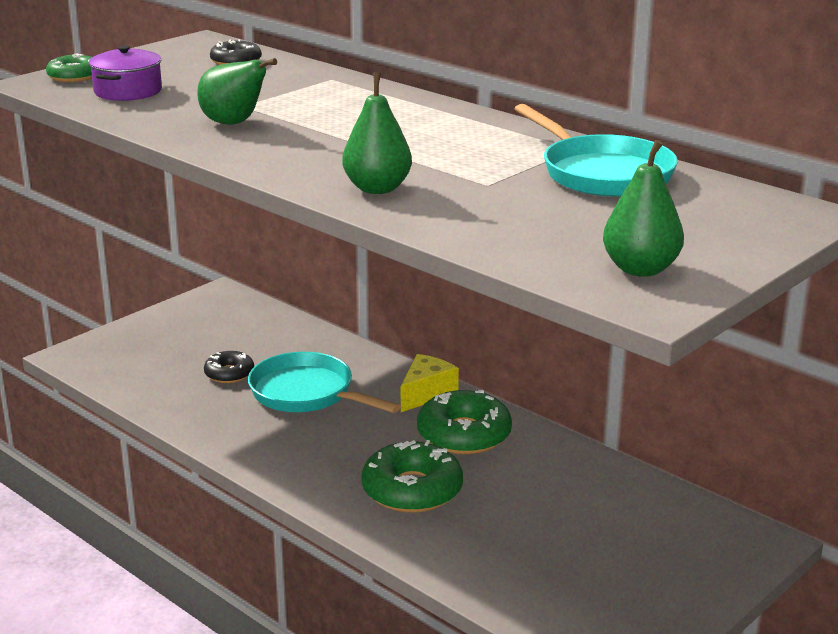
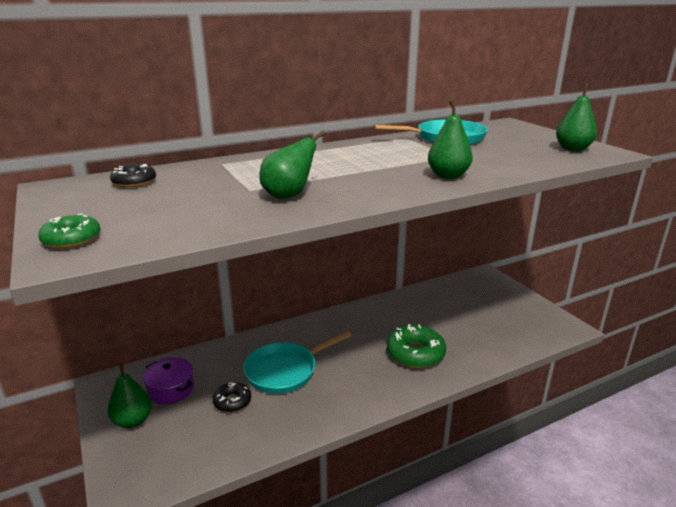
camera: 70 degrees left, 0 degrees up
(128, 91) = (156, 221): purple pot -> purple pot (171, 389)
(172, 327) = (133, 420): none -> green pear
(426, 393) = (316, 327): yellow cheese -> none
(464, 435) = (367, 324): green donut -> none

